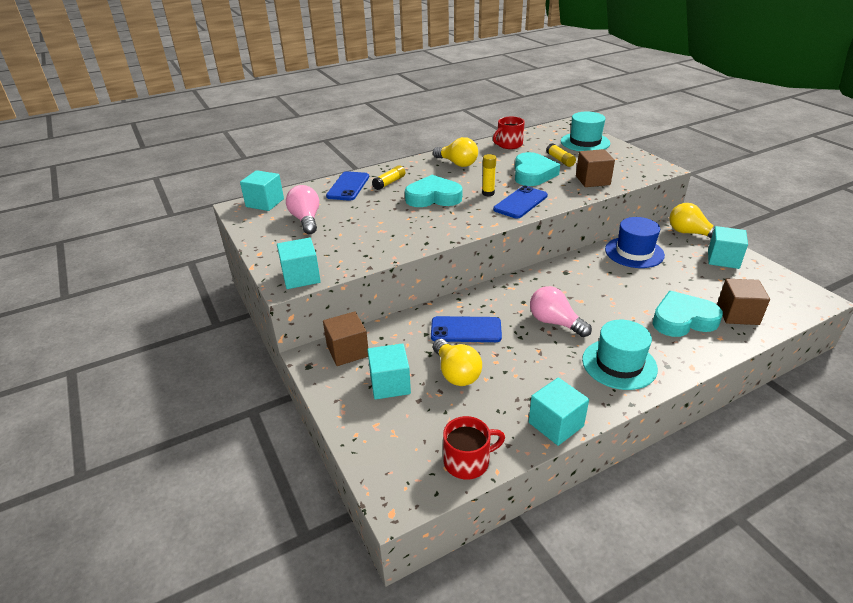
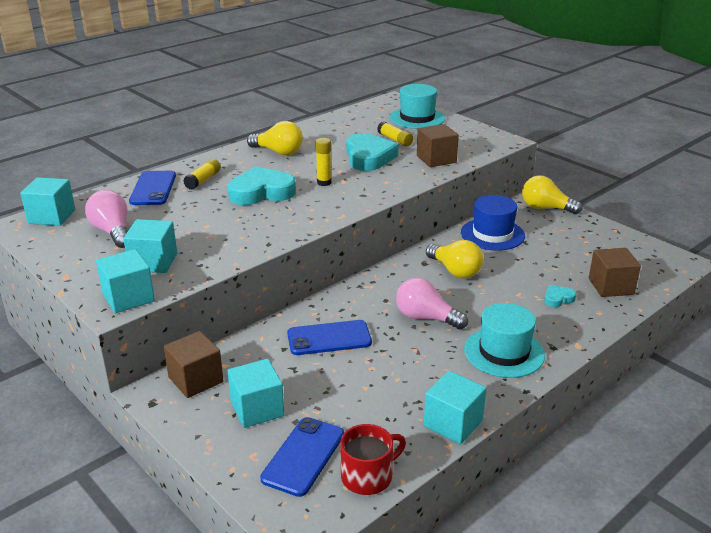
camera: 15 degrees left, 5 degrees down
(456, 373) = (330, 386): yellow light bulb -> yellow light bulb (455, 271)
(509, 145) = (332, 126): red mug -> none
(520, 203) = (363, 190): blue phone -> blue phone (303, 456)
(682, 320) = (558, 298): turquoise heart -> turquoise heart, size x0.46
(723, 259) = (584, 232): turquoise cube -> turquoise cube (153, 262)

